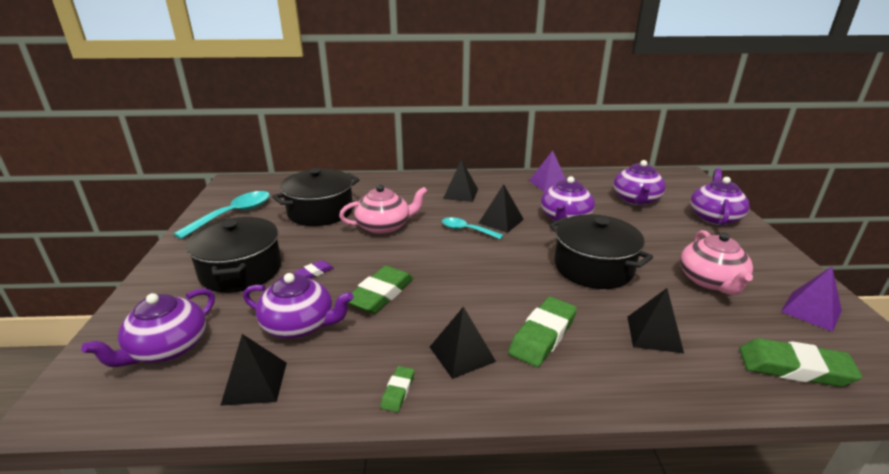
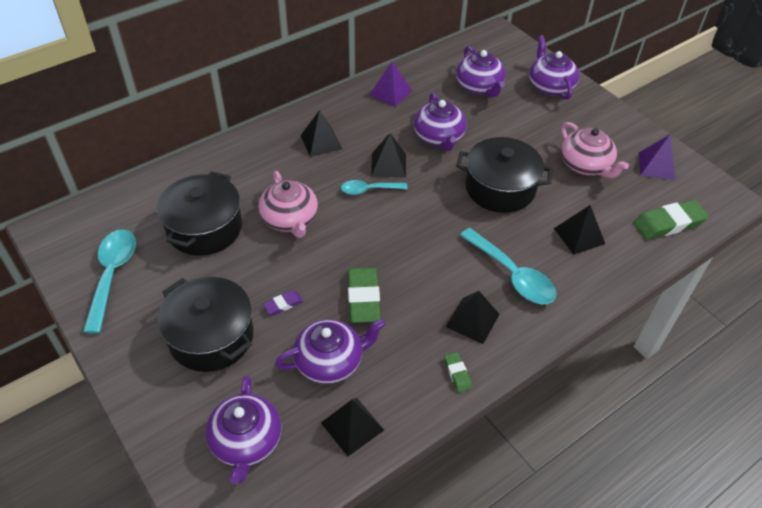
camera: 35 degrees left, 20 degrees up
(314, 273) = (283, 304): purple eraser -> purple eraser turned 45 degrees clockwise
(384, 226) = (290, 219): pink teapot -> pink teapot turned 120 degrees clockwise
(543, 335) = (512, 275): green eraser -> turquoise spoon

